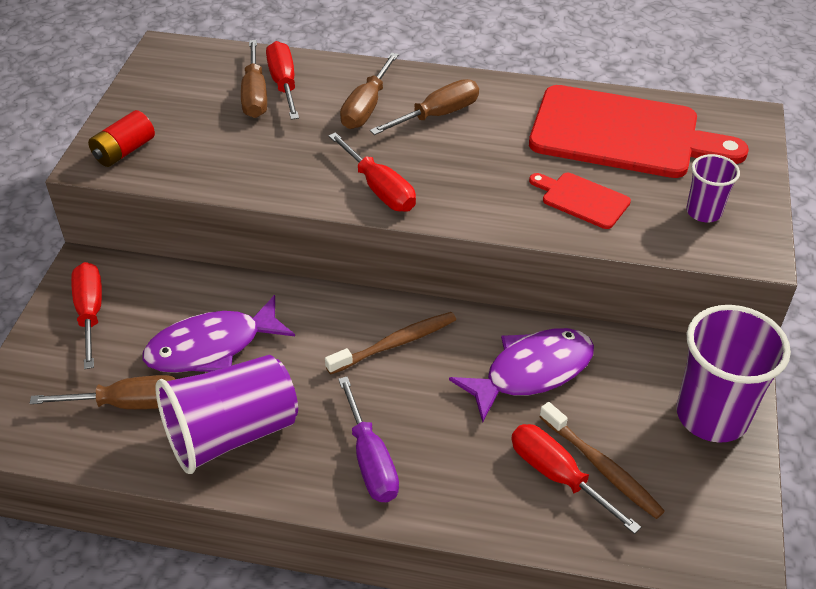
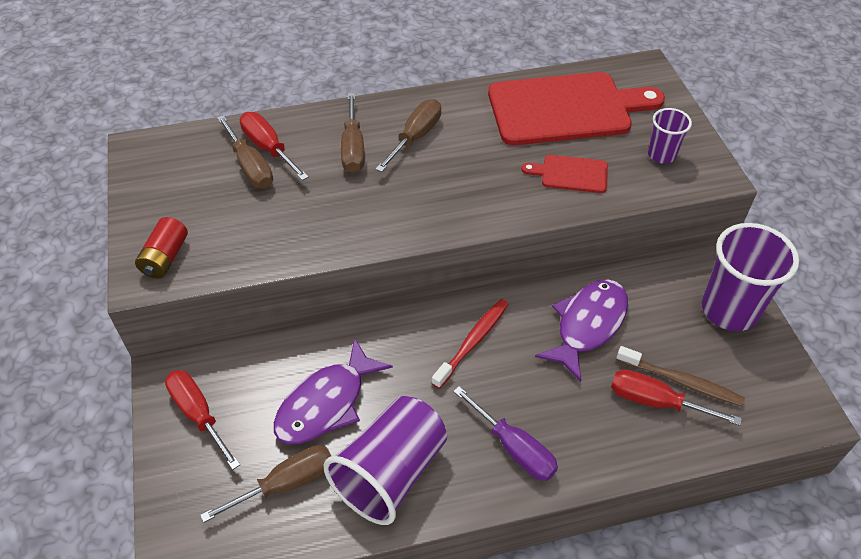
camera: 25 degrees left, 5 degrees up
(379, 189) = (411, 218): red screwdriver -> none
(395, 343) = (472, 342): brown toothbrush -> red toothbrush

